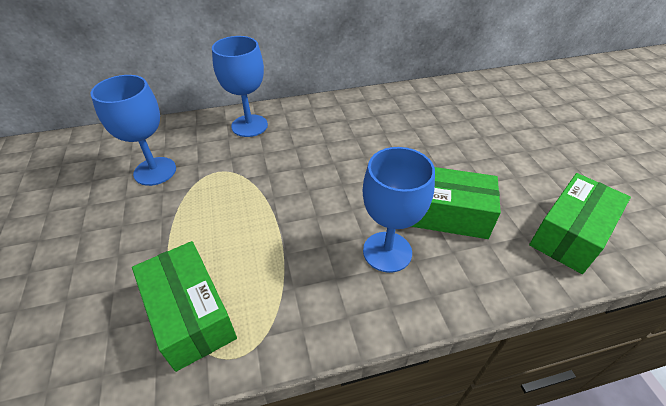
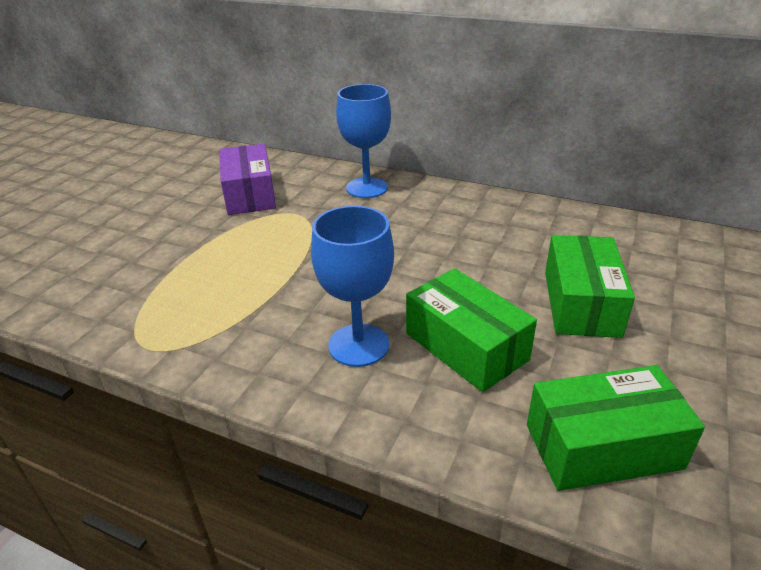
camera: 40 degrees right, 10 degrees down
(155, 171) = (249, 194): blue goblet -> purple box
(190, 314) = (154, 303): green box -> green box (581, 303)

